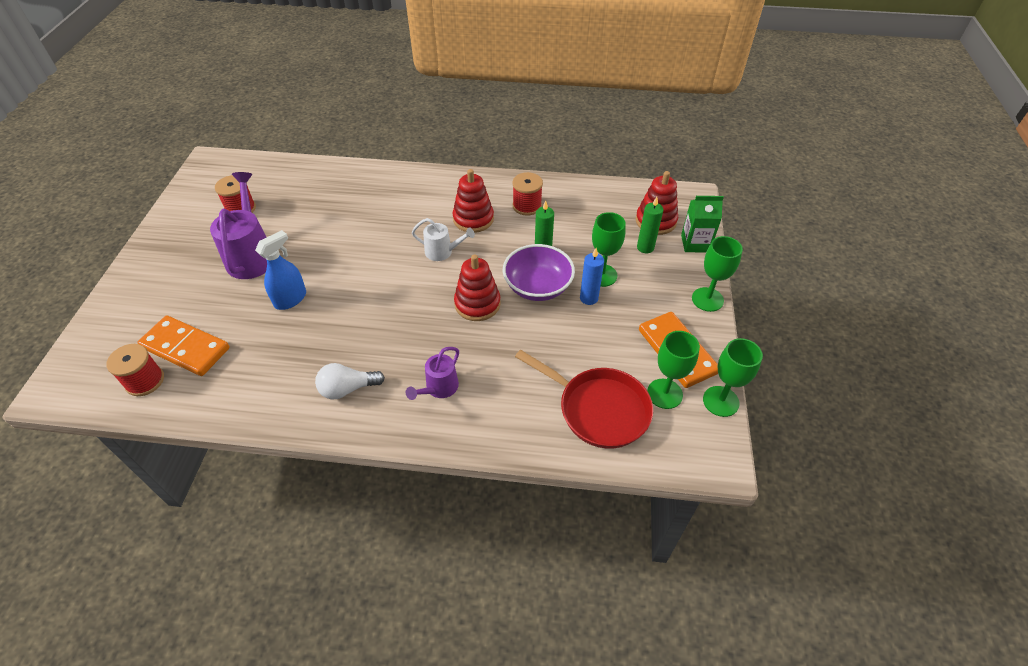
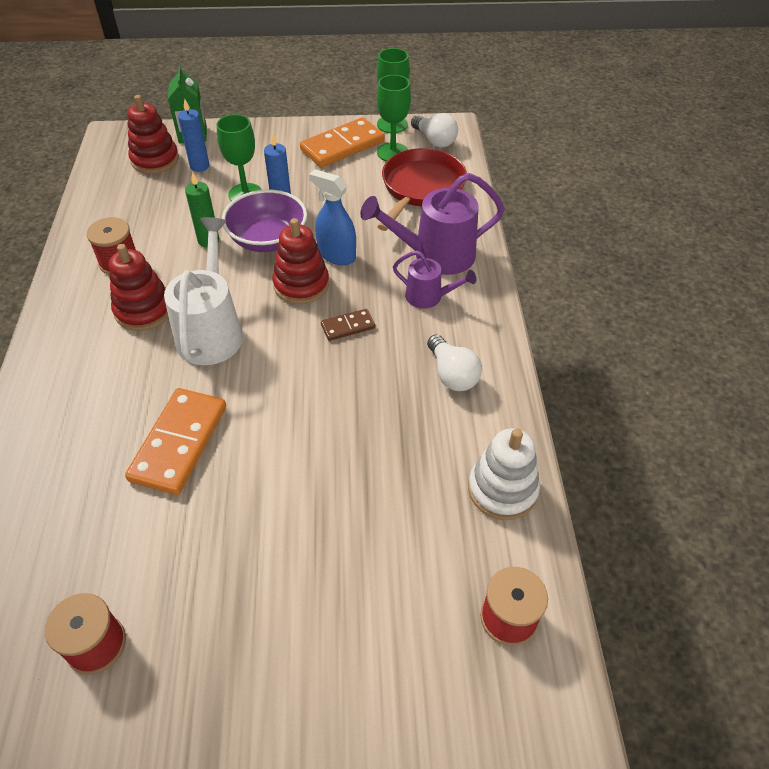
camera: 100 degrees left, 0 degrees up
(185, 348) = (437, 588): orange domino -> orange domino (179, 443)
(231, 399) = (502, 489): none -> white stacking toy
(252, 255) = (226, 573): purple watering can -> purple watering can (435, 256)
(290, 299) = (319, 481): blue spray bottle -> blue spray bottle (336, 255)
(422, 328) = (348, 326): none -> brown domino
(443, 252) = (211, 330): white watering can -> white watering can, size x1.76
(645, 247) = (199, 166): green candle -> blue candle
(689, 438) = (434, 140): none -> white light bulb
(707, 299) = (273, 129): green goblet -> none

